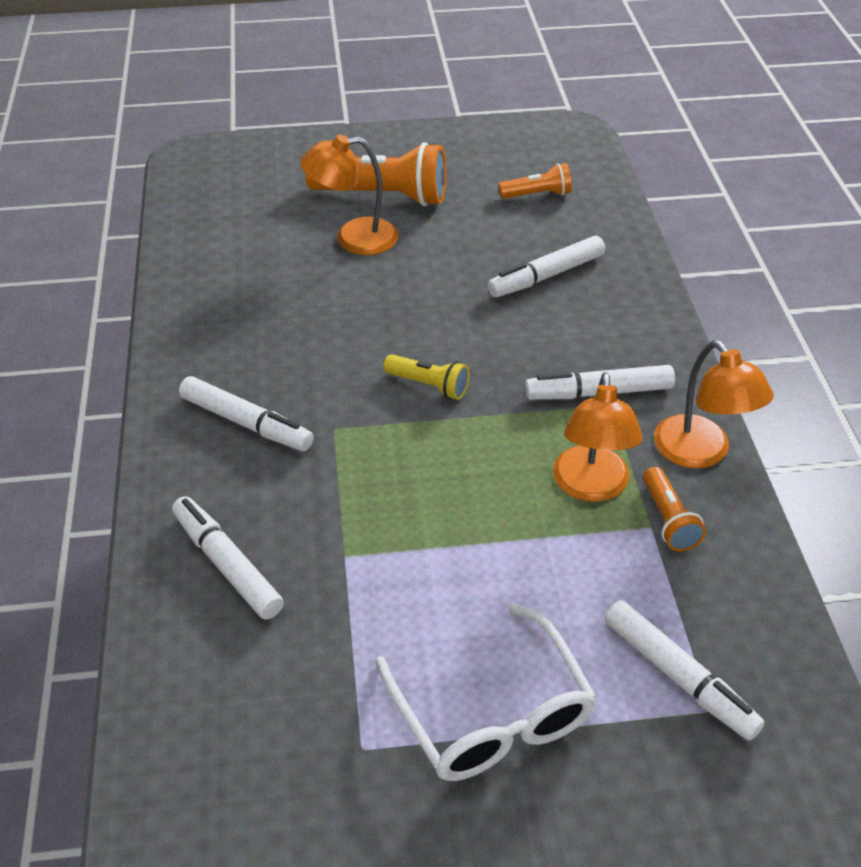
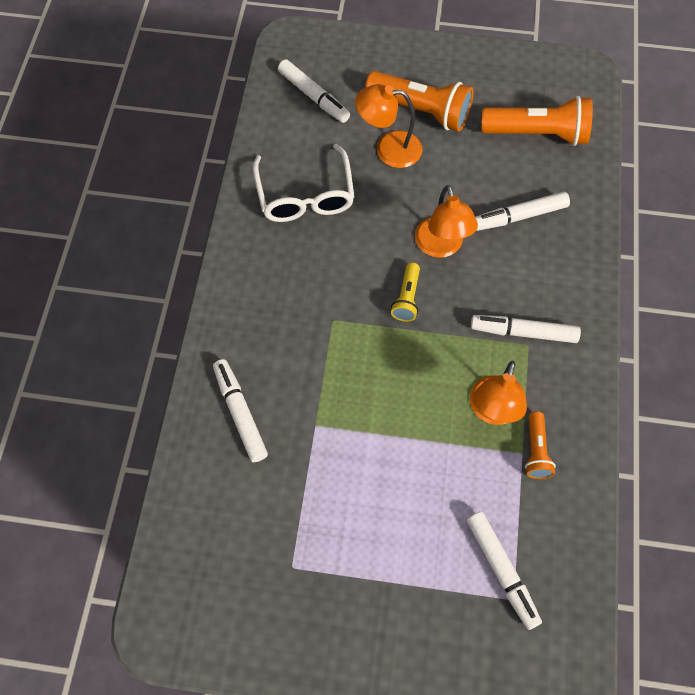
camera: 15 degrees right, 20 degrees up
(246, 423) = (276, 301): white marker -> white marker (313, 96)
(429, 385) = (406, 298): yellow flashlight -> yellow flashlight turned 60 degrees clockwise
(491, 712) = (376, 564): white glasses -> white glasses (305, 195)
(537, 195) = (537, 134): orange flashlight -> orange flashlight, size x1.93
(701, 453) = (578, 401): orange lamp -> orange lamp (441, 246)

